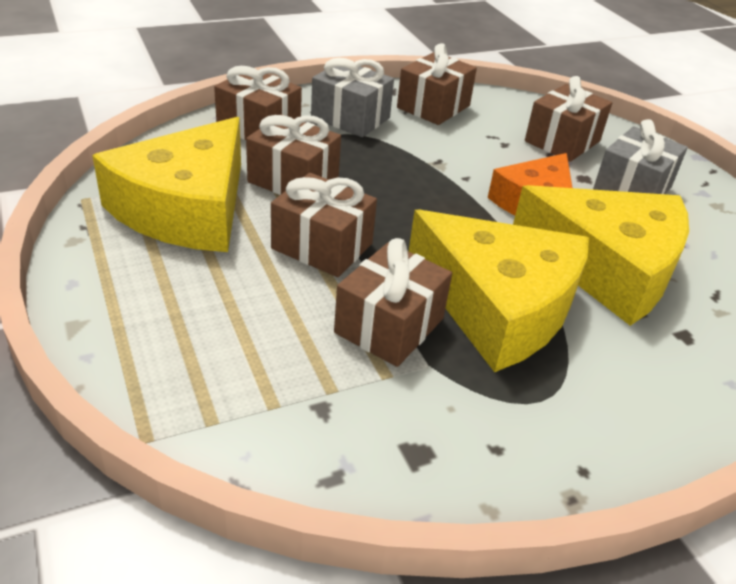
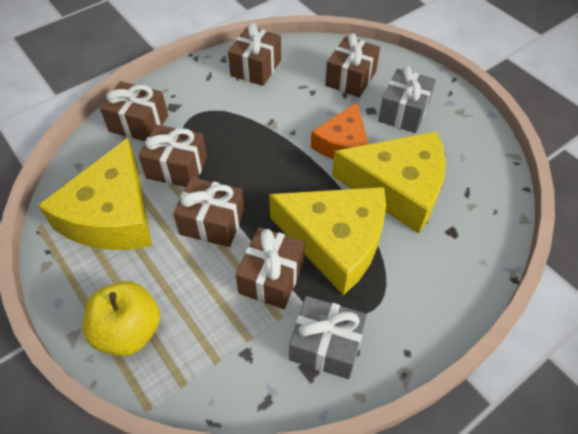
camera: 10 degrees left, 15 degrees up
(157, 338) = (129, 331): none -> yellow apple
(350, 118) = (200, 95): grey gift -> grey gift (326, 345)

